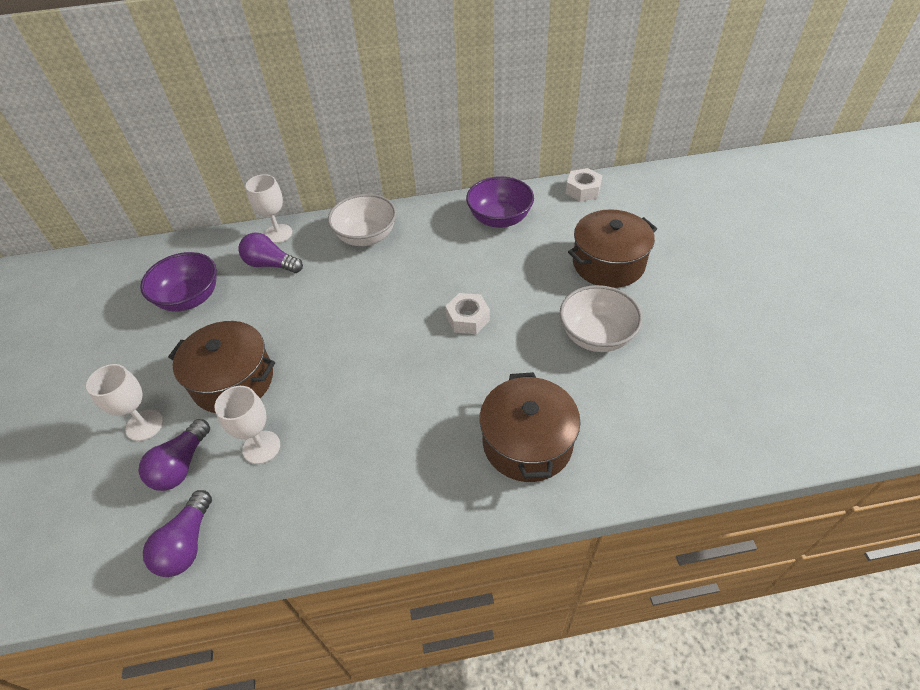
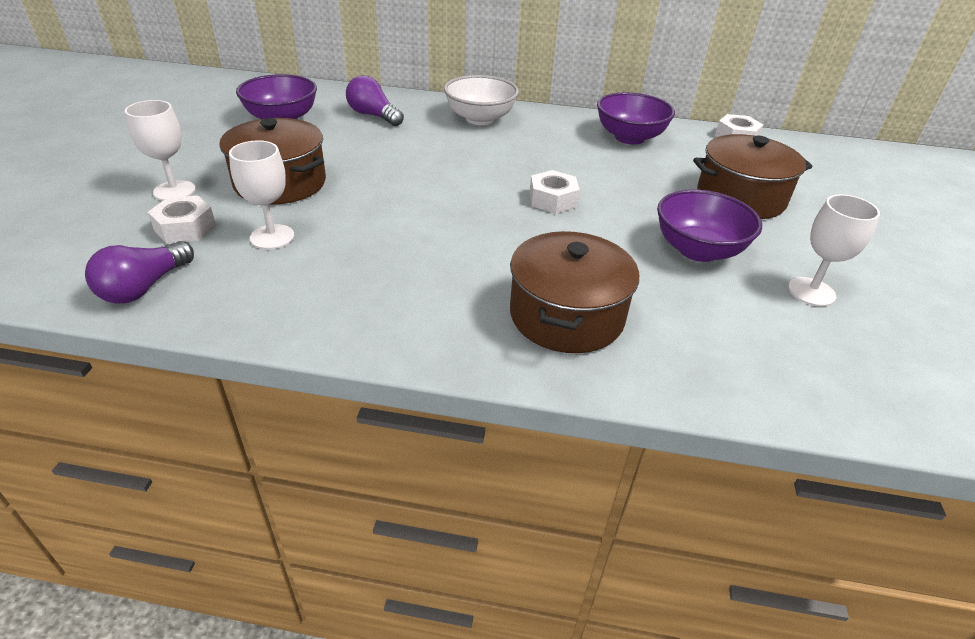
camera: 15 degrees right, 10 degrees down
(181, 465) = (185, 228): purple light bulb -> white nut
(278, 233) = (394, 98): white goblet -> white goblet (811, 292)
(596, 336) = (698, 250): white bowl -> purple bowl

